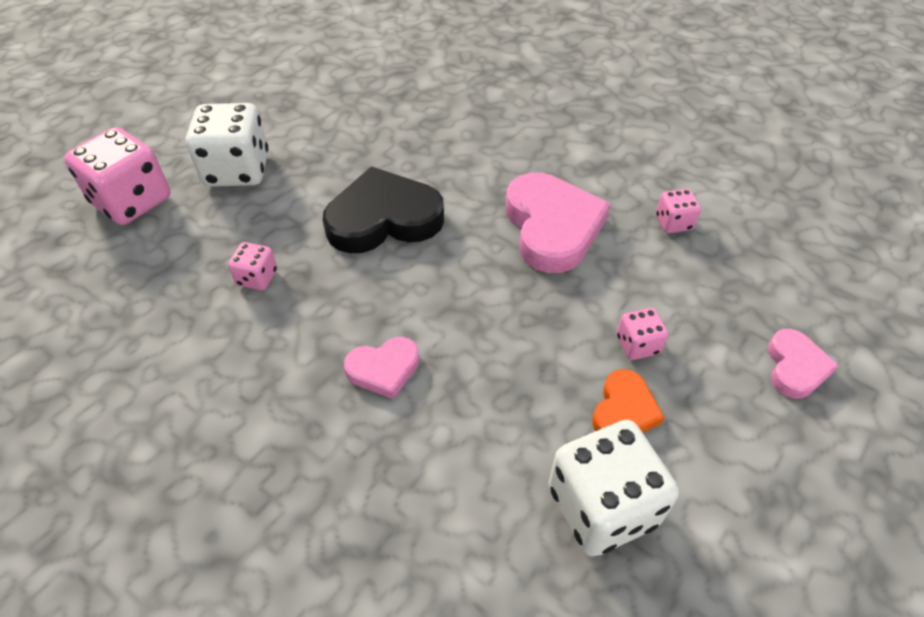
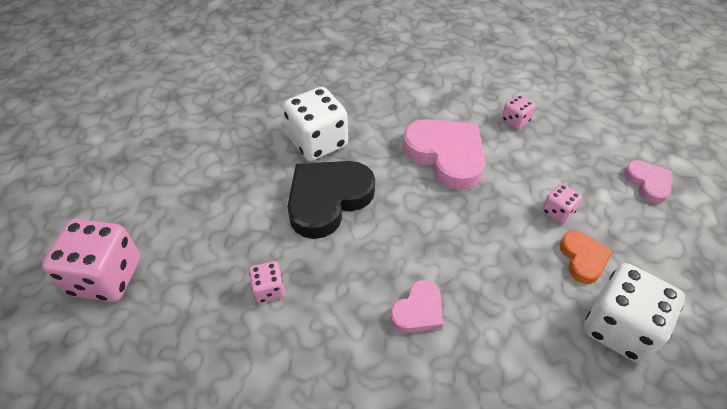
camera: 30 degrees left, 0 degrees up
(237, 170) = (180, 211): white dice -> white dice (318, 142)

